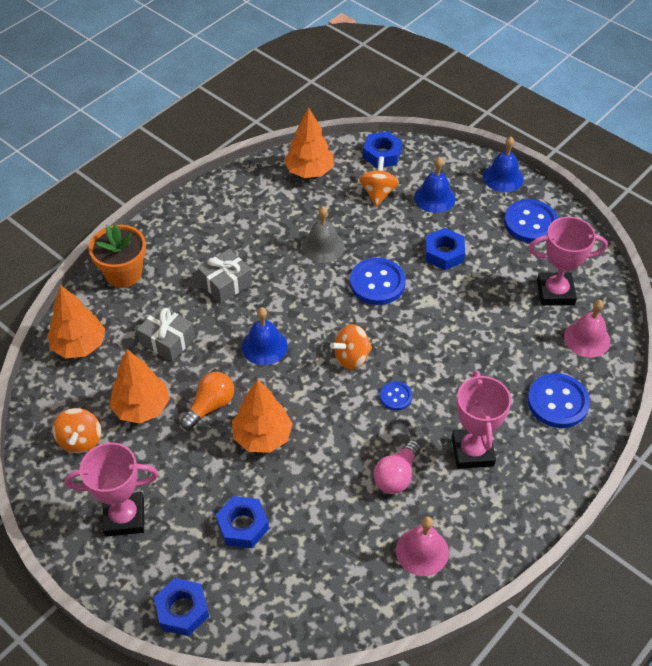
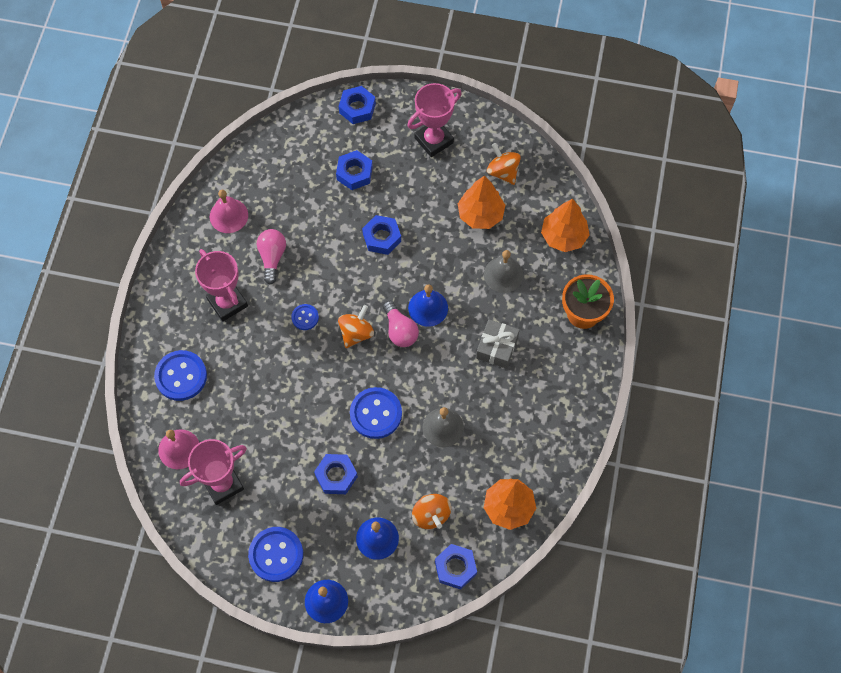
camera: 150 degrees right, 15 degrees up
(167, 340) = (503, 274): grey gift -> grey bell
(210, 406) = (433, 241): orange light bulb -> none
(262, 436) = (382, 237): orange tree -> blue nut
(306, 339) = (400, 330): none -> pink light bulb

